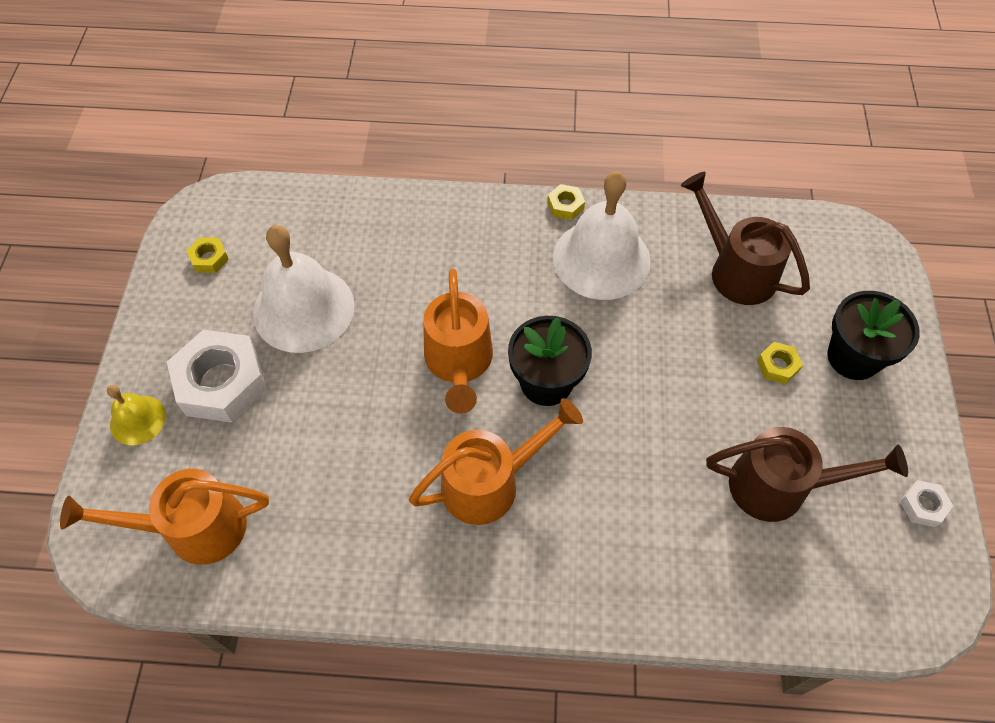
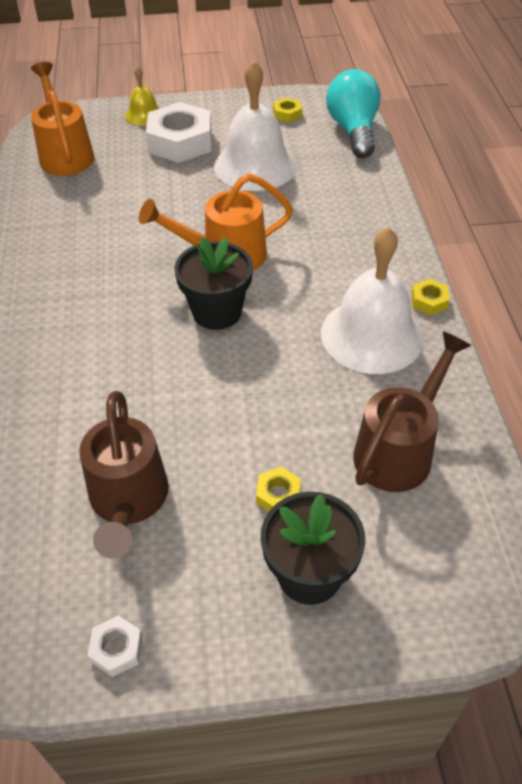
camera: 80 degrees right, 10 degrees down
(271, 202) = (353, 130): none -> turquoise light bulb
(491, 482) = (113, 290): orange watering can -> none

